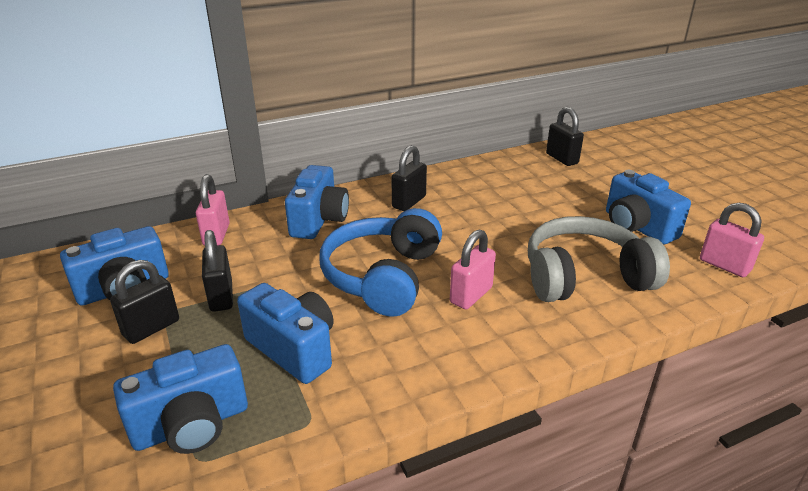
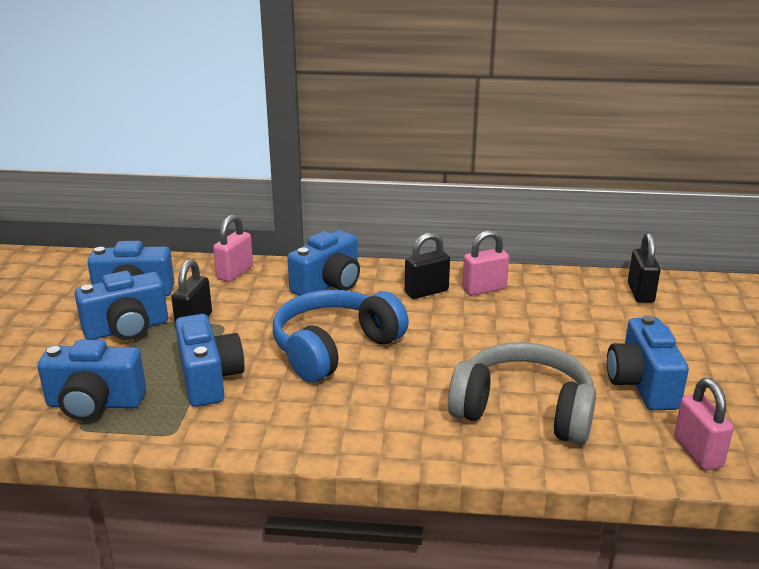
camera: 30 degrees right, 5 degrees down
(151, 328) = (127, 329): black padlock -> blue camera
(471, 295) = (394, 389): pink padlock -> pink padlock (484, 289)

